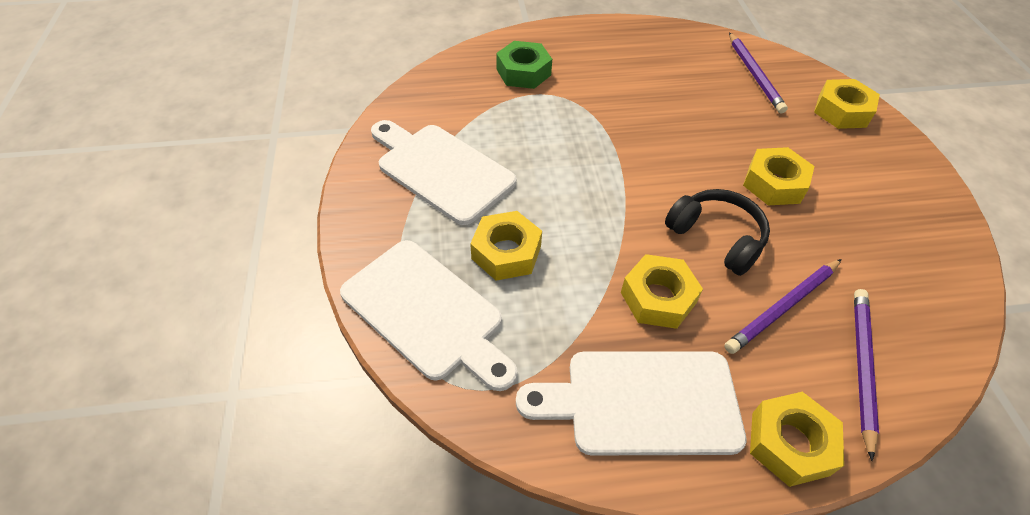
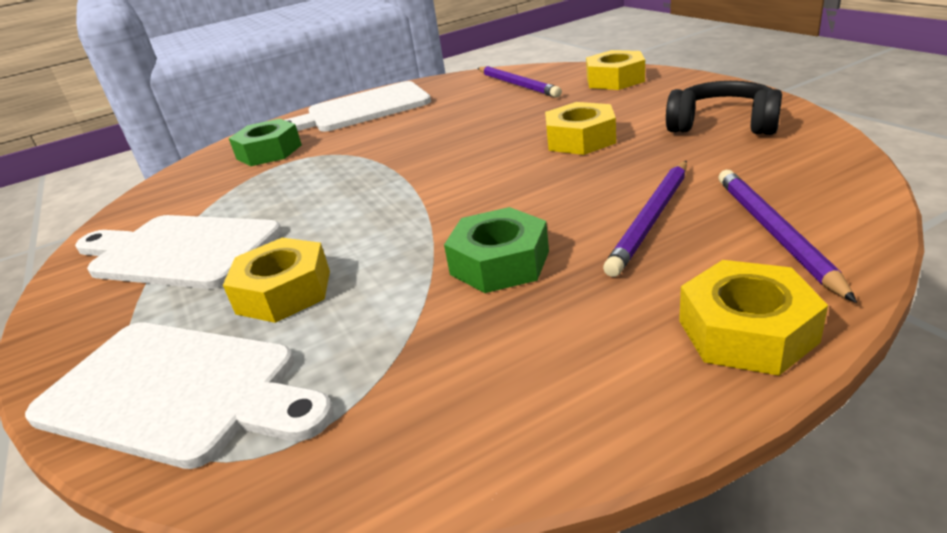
camera: 15 degrees left, 20 degrees down
(642, 402) = (528, 367): white cutting board -> white cutting board (362, 109)
(658, 298) = (499, 263): yellow nut -> green nut
(716, 237) = (542, 194): black headphones -> black headphones (722, 125)

